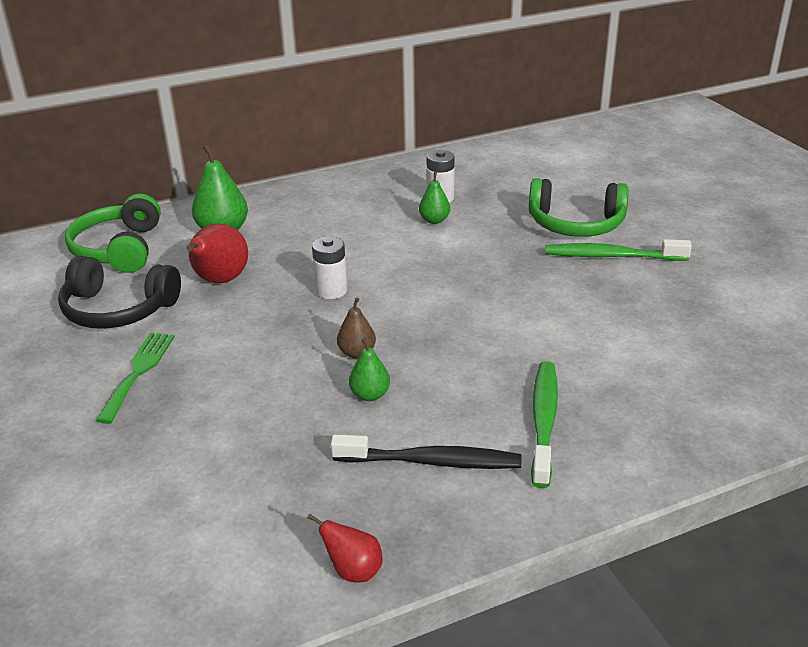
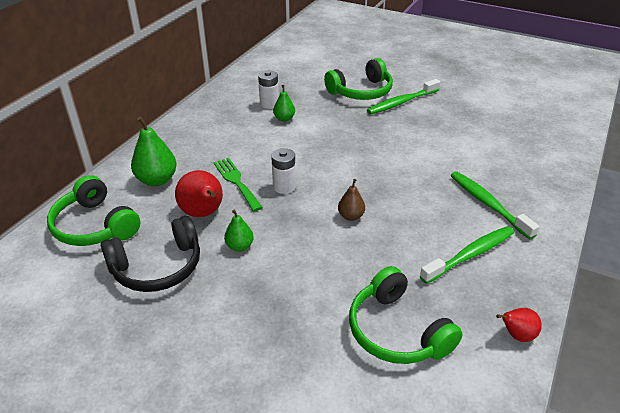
camera: 40 degrees left, 5 degrees up
(138, 372) = (235, 300): green fork -> green fork (236, 182)
(236, 486) = (397, 331): none -> green headphones
(370, 395) = (391, 236): green pear -> green pear (239, 246)
(431, 462) = (470, 255): black toothbrush -> green toothbrush

